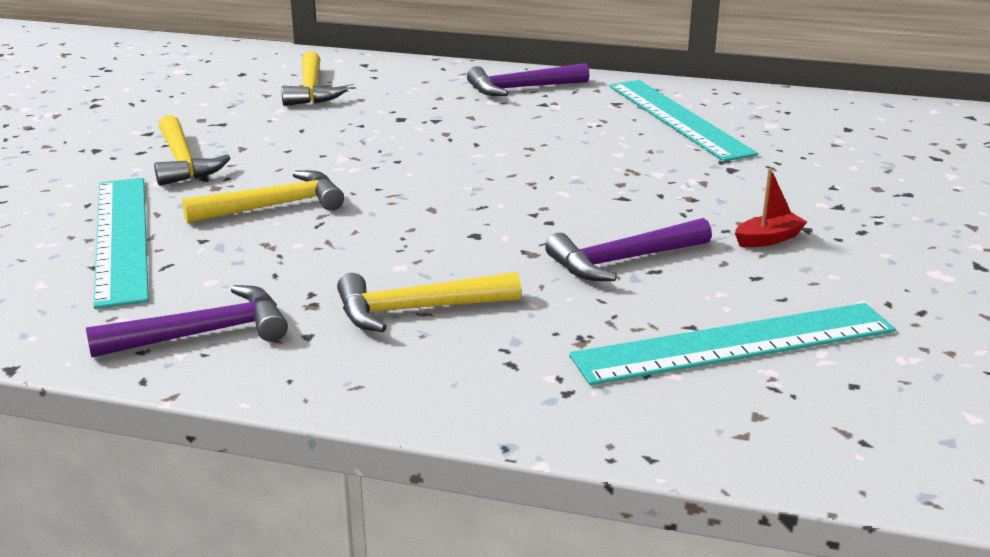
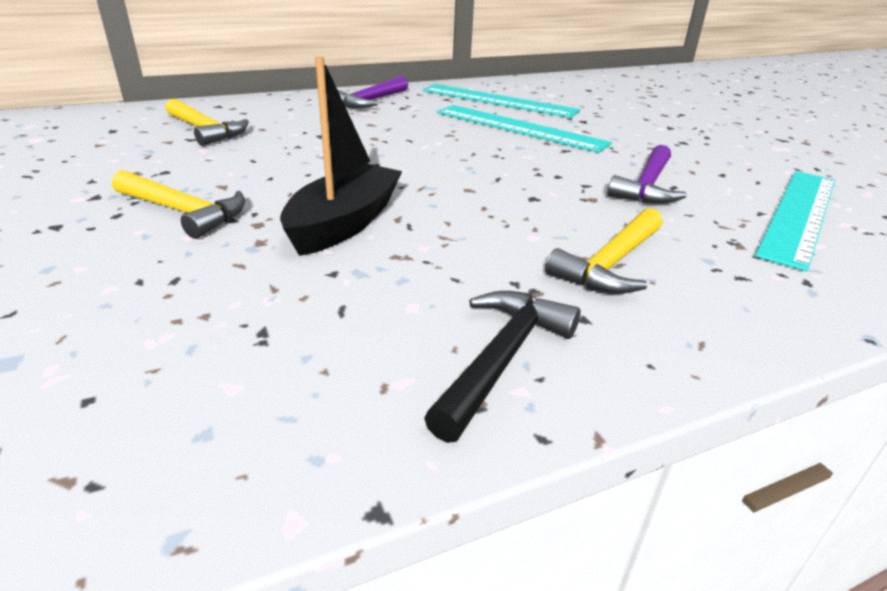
camera: 40 degrees left, 5 degrees up
(121, 238) = (243, 300): turquoise ruler -> turquoise ruler (519, 127)
(202, 334) = (502, 359): purple hammer -> black hammer
(274, 206) = (344, 223): yellow hammer -> black boat
(768, 239) = (681, 152): red boat -> none

